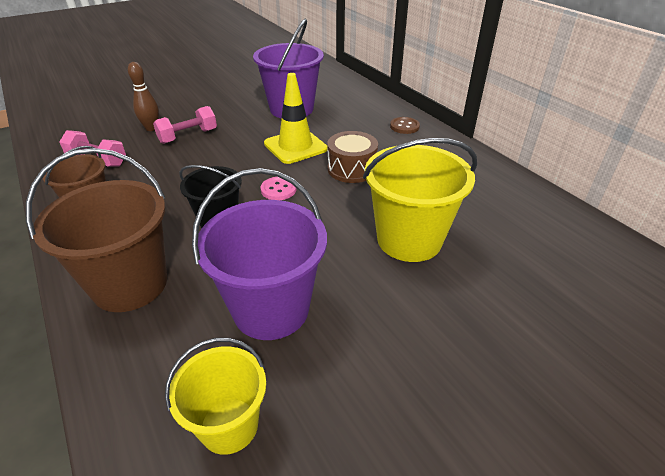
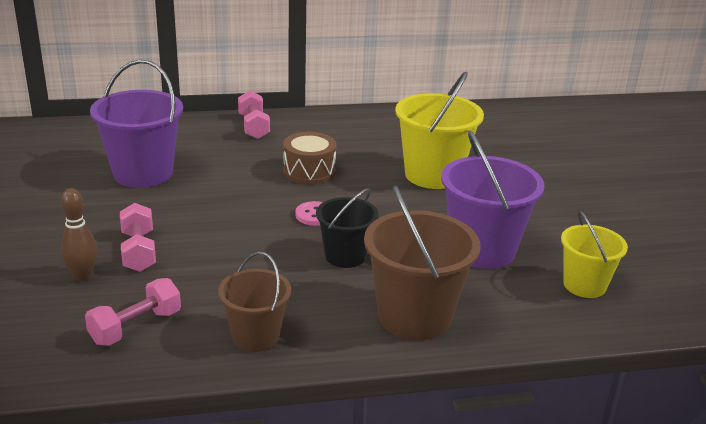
camera: 70 degrees left, 10 degrees down
(295, 146) = (237, 189): yellow traffic cone -> none
(404, 126) = (253, 127): brown button -> pink dumbbell

